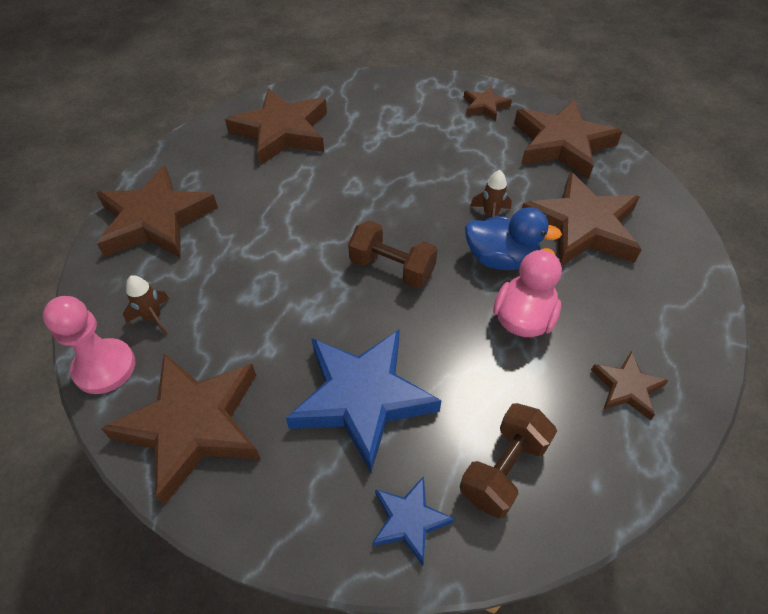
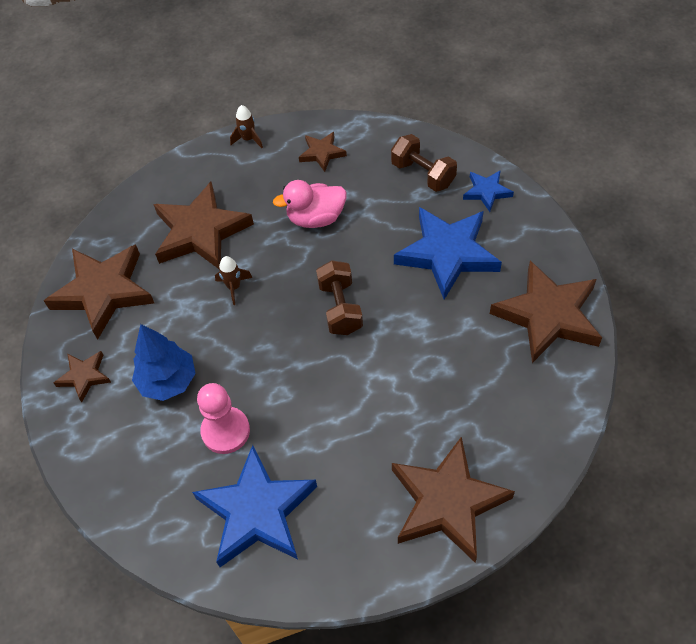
camera: 125 degrees left, 5 degrees up
(104, 367) = (573, 396): pink pawn -> pink pawn (225, 431)
(153, 318) = (517, 407): brown rocket -> brown rocket (248, 139)
(282, 132) = (257, 511): brown star -> blue star
(434, 139) = (168, 381): none -> blue tree
(501, 259) = (274, 256): blue duck -> none
(503, 469) = (423, 174): brown dumbbell -> brown dumbbell turned 45 degrees clockwise

